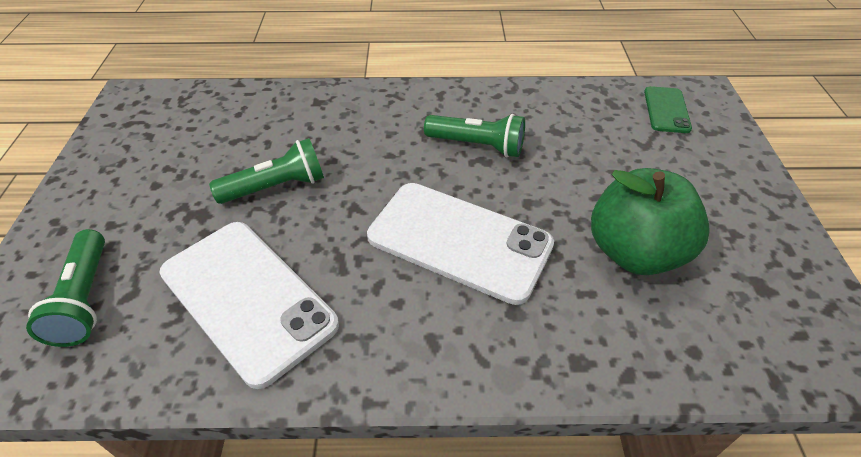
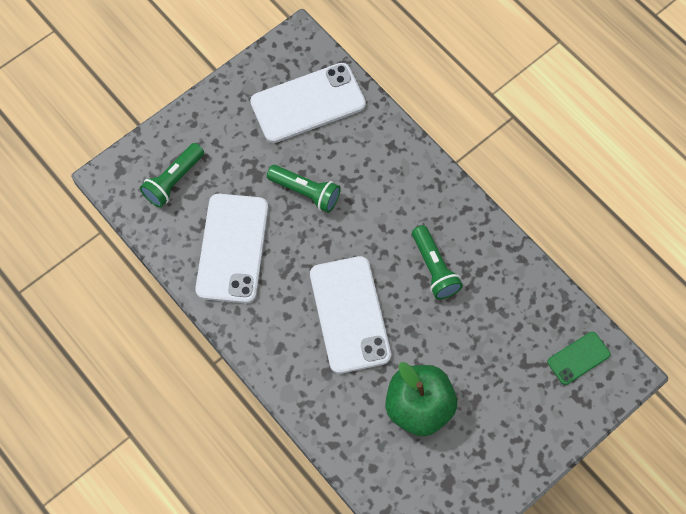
camera: 50 degrees right, 20 degrees up
(194, 128) = (308, 103): none -> white phone

